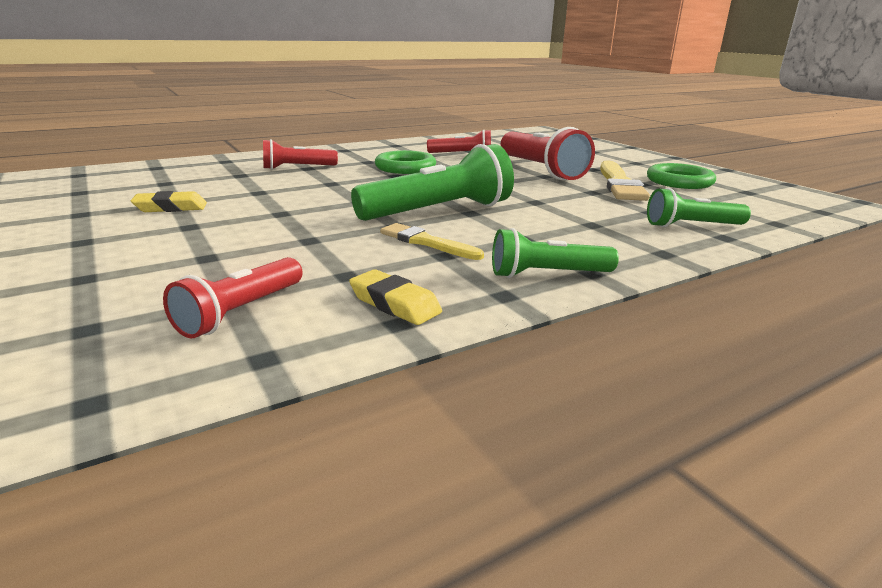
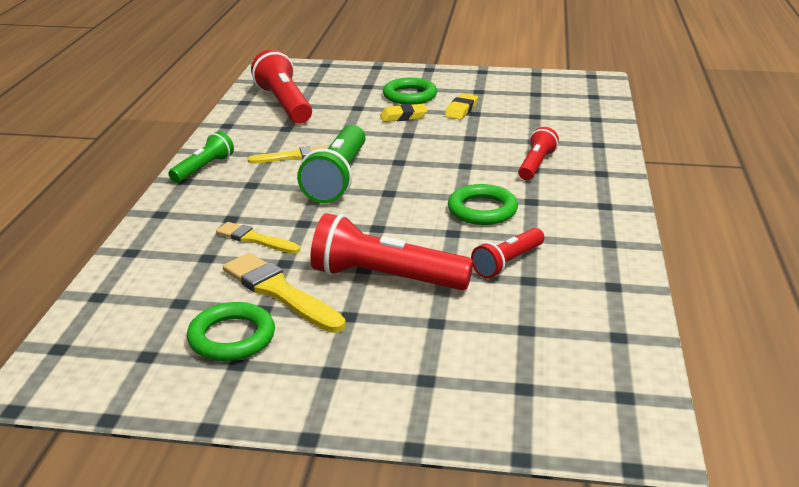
camera: 130 degrees right, 5 degrees up
(125, 240) = (409, 95): none -> green ring
(241, 312) = (284, 104): red flashlight -> red flashlight, size x1.70
(395, 304) = (241, 129): yellow eraser -> yellow eraser (403, 117)
(593, 207) = (255, 239): none -> yellow brush
(692, 226) = (162, 253): green flashlight -> none

